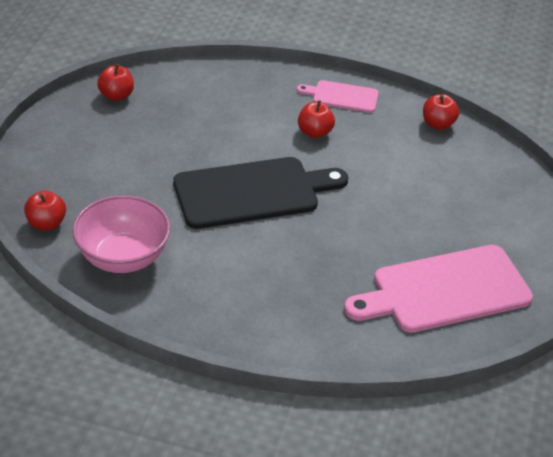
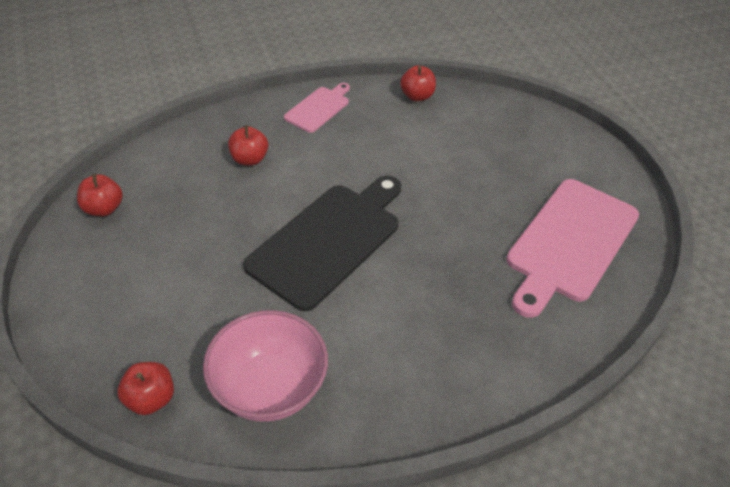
camera: 35 degrees left, 5 degrees up
(314, 132) = (327, 152): red apple -> red apple (249, 159)
(342, 96) = (318, 108): pink cutting board -> pink cutting board turned 150 degrees clockwise

